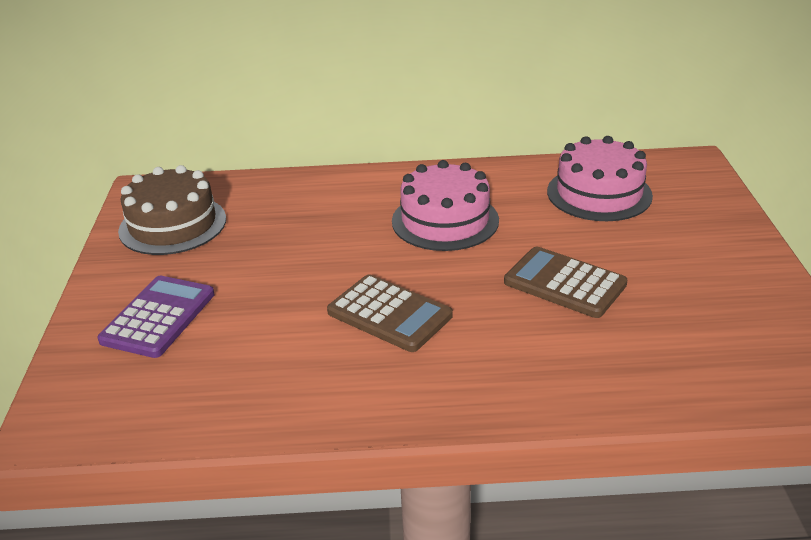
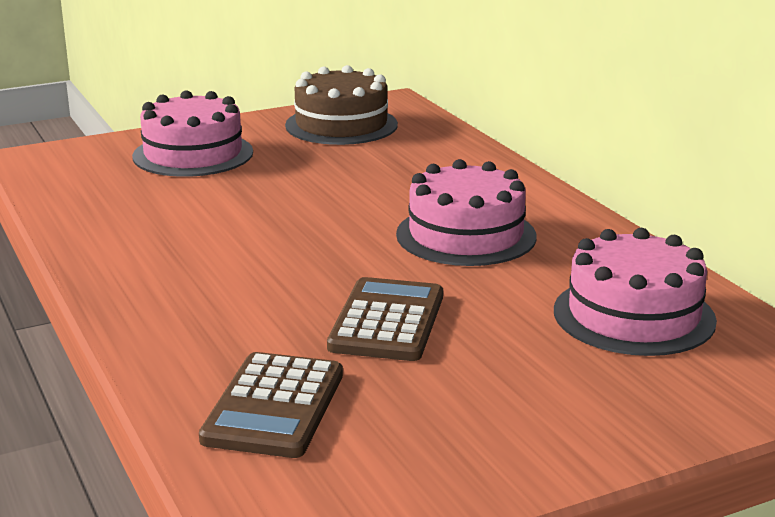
camera: 65 degrees right, 10 degrees down
(158, 317) = (193, 154): purple calculator -> pink cake
(389, 314) = (259, 241): brown calculator -> brown calculator (274, 407)

